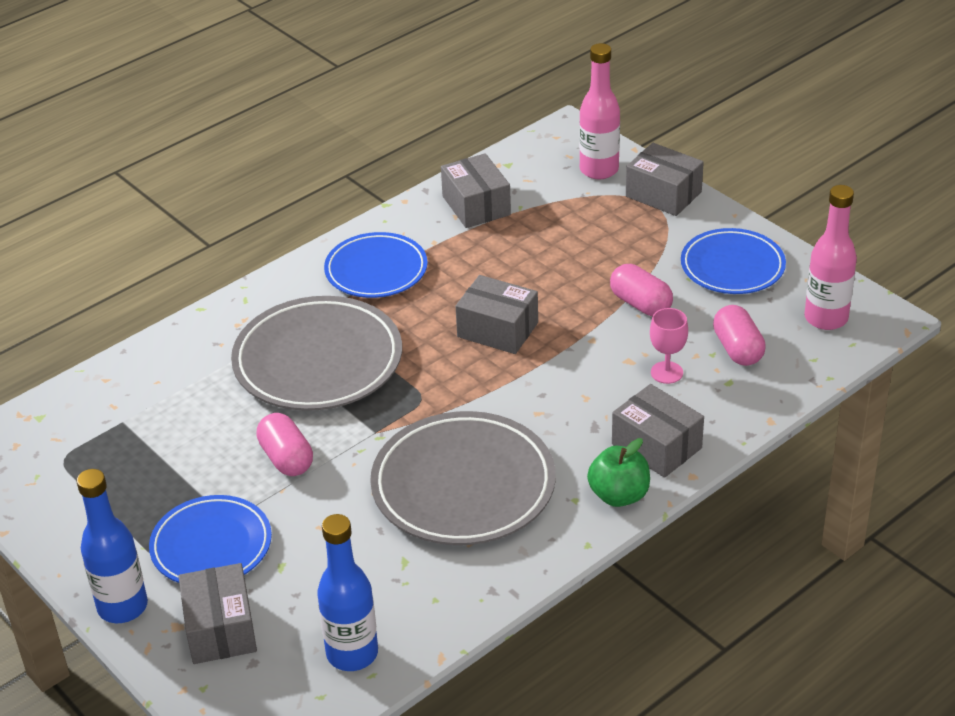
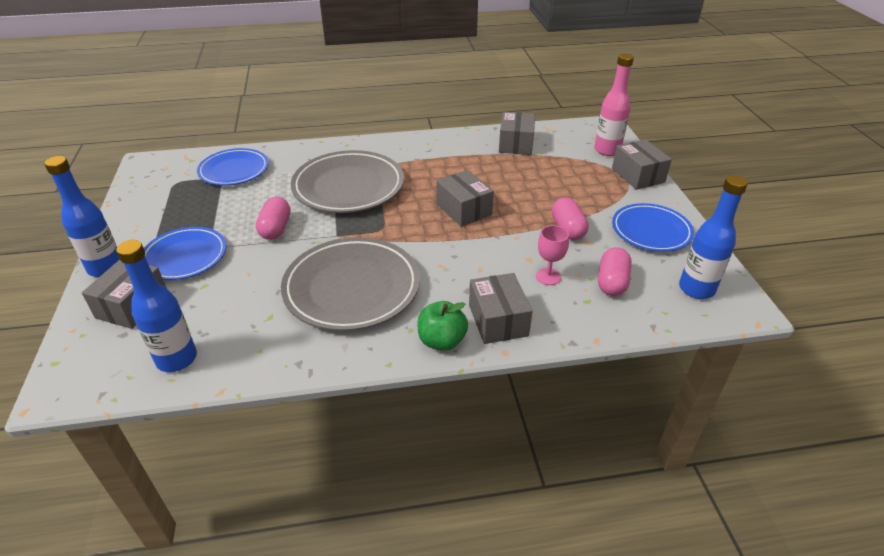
camera: 30 degrees right, 0 degrees up
(376, 270) = (428, 155): blue plate -> blue plate (234, 170)
(826, 318) = (696, 289): pink bottle -> blue bottle

